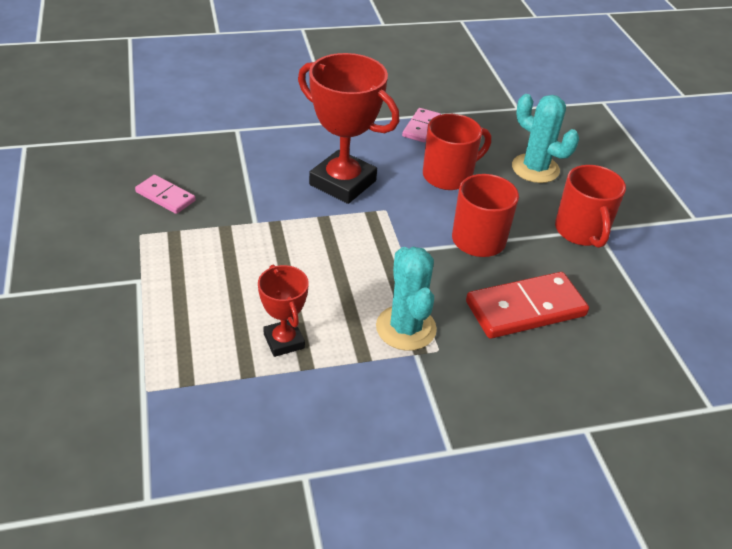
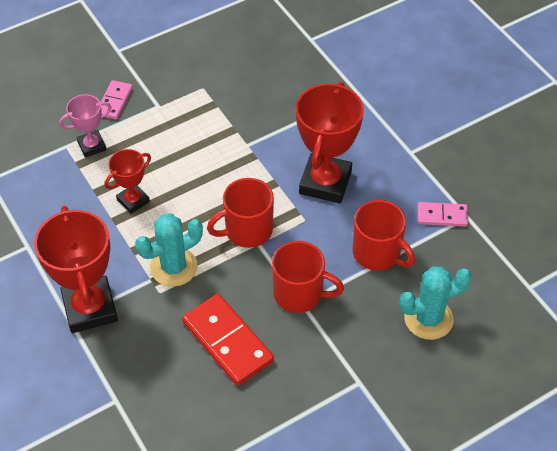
camera: 75 degrees right, 10 degrees up
(163, 361) = (92, 146): none -> pink trophy
(165, 196) = (250, 84): pink domino -> pink domino (114, 101)
(439, 425) = (90, 308): none -> red trophy
(535, 168) = (428, 319): turquoise cactus -> turquoise cactus turned 45 degrees clockwise
(581, 231) = (350, 370): red mug -> red mug (247, 230)

